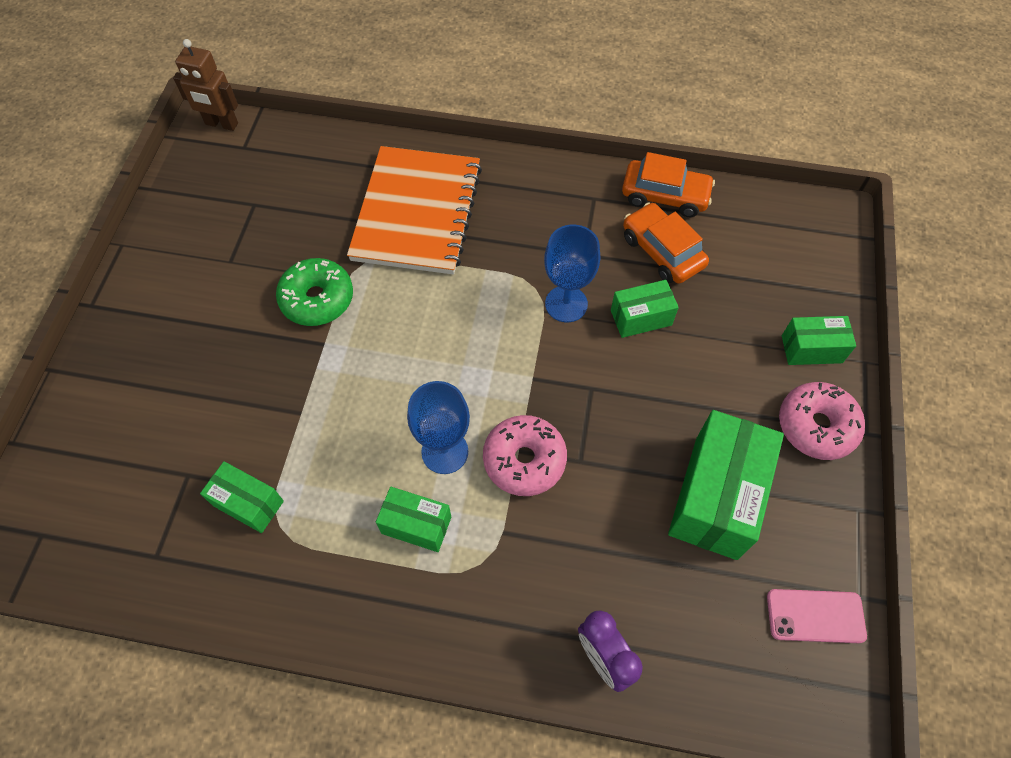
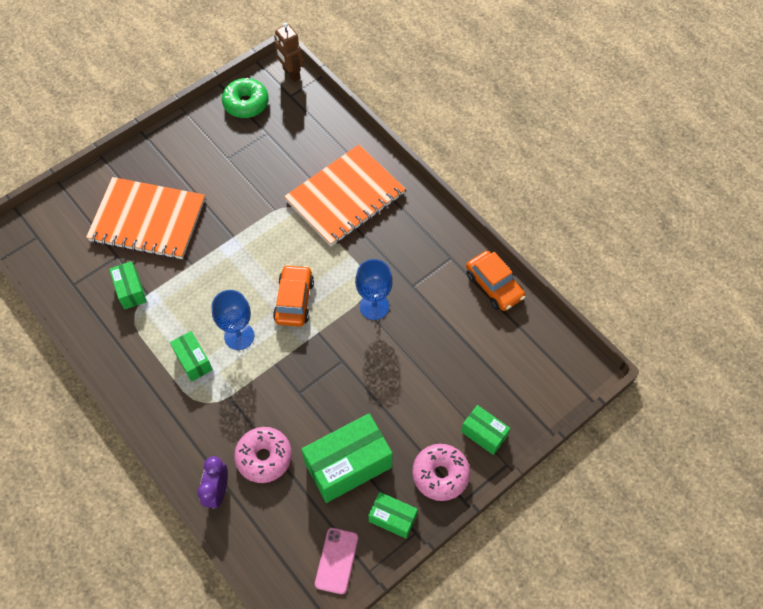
camera: 40 degrees right, 0 degrees up
(190, 401) = (148, 220): none -> orange notebook
(317, 299) = (251, 210): green donut -> green donut (246, 103)
(524, 460) = (272, 370): pink donut -> pink donut (264, 457)
(641, 318) = (406, 344): green box -> green box (392, 518)
(662, 251) = (457, 316): orange car -> orange car (294, 300)
(815, 616) = (336, 560): pink phone -> pink phone turned 60 degrees clockwise

